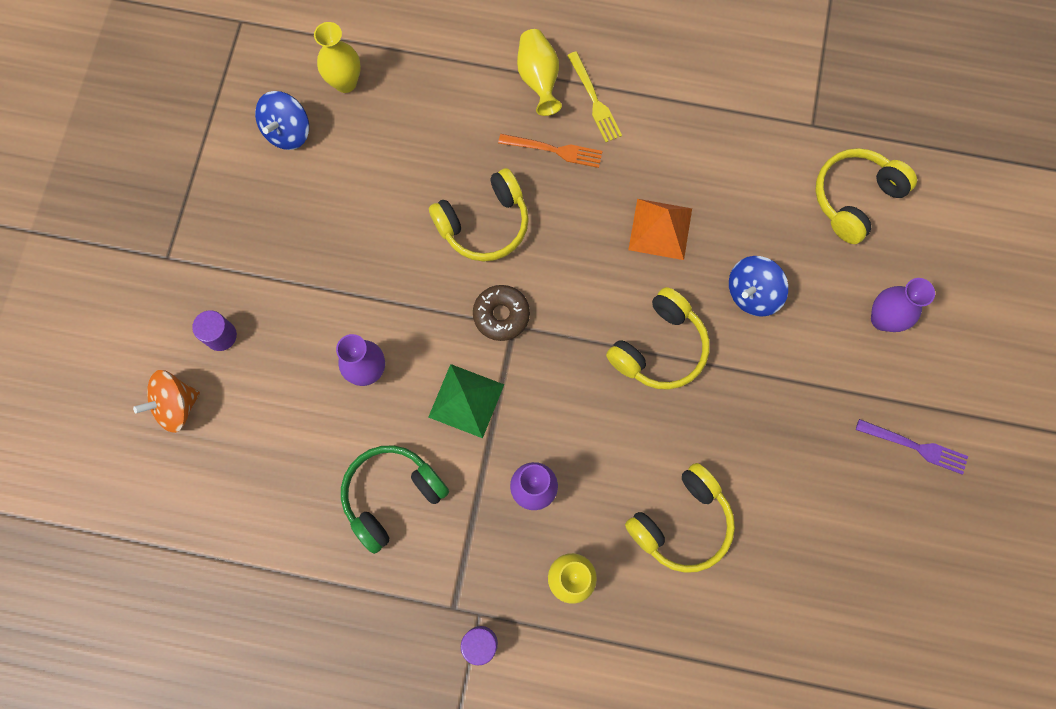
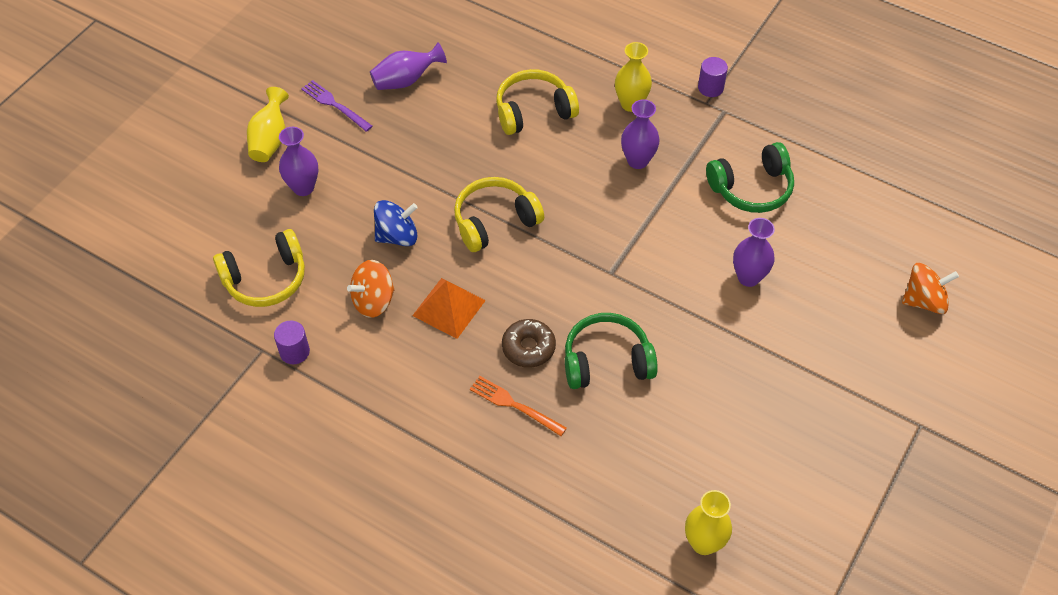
camera: 160 degrees left, 20 degrees down
(221, 336) = (876, 343): purple cylinder -> purple cylinder (294, 352)
(288, 131) = (777, 510): blue spinning top -> none
(466, 400) = (671, 232): green pyramid -> none
(484, 224) = (606, 361): yellow headphones -> green headphones
(501, 315) = (618, 284): brown donut -> brown donut (528, 348)
(538, 79) = (500, 479): yellow vase -> yellow vase (270, 140)
(595, 101) = (454, 439): yellow fork -> none
(737, 211) = (373, 301): none -> orange spinning top
(854, 516) = (406, 80): none -> purple vase

